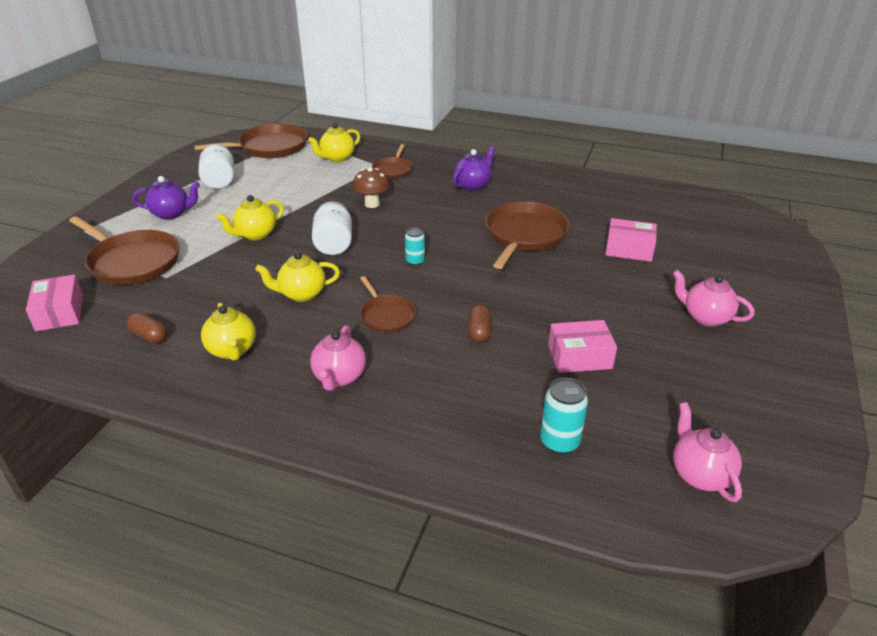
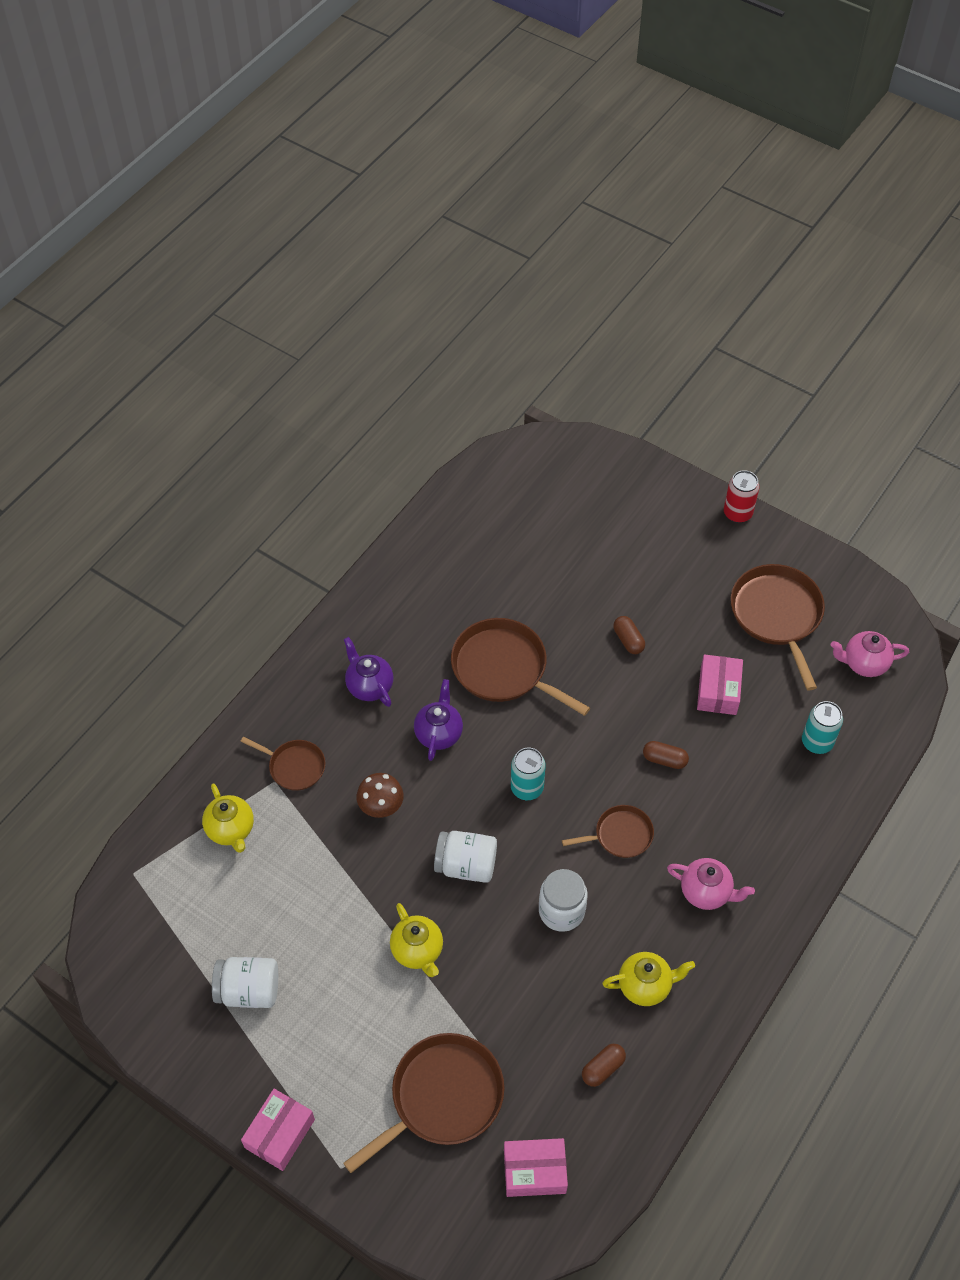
camera: 75 degrees left, 20 degrees up
(171, 214) = (329, 1054): purple teapot -> purple teapot (439, 733)
(269, 147) = (158, 916): brown pan -> brown pan (777, 615)
(301, 294) = (561, 911): yellow teapot -> white jar
(415, 261) = (527, 788): turquoise can -> turquoise can, size x1.51
(599, 293) = (628, 640): none -> brown capsule
(629, 249) = (558, 584): pink box -> pink box (279, 1133)
(705, 317) = (685, 573): pink teapot -> none
(815, 343) = (737, 513): none -> red can

